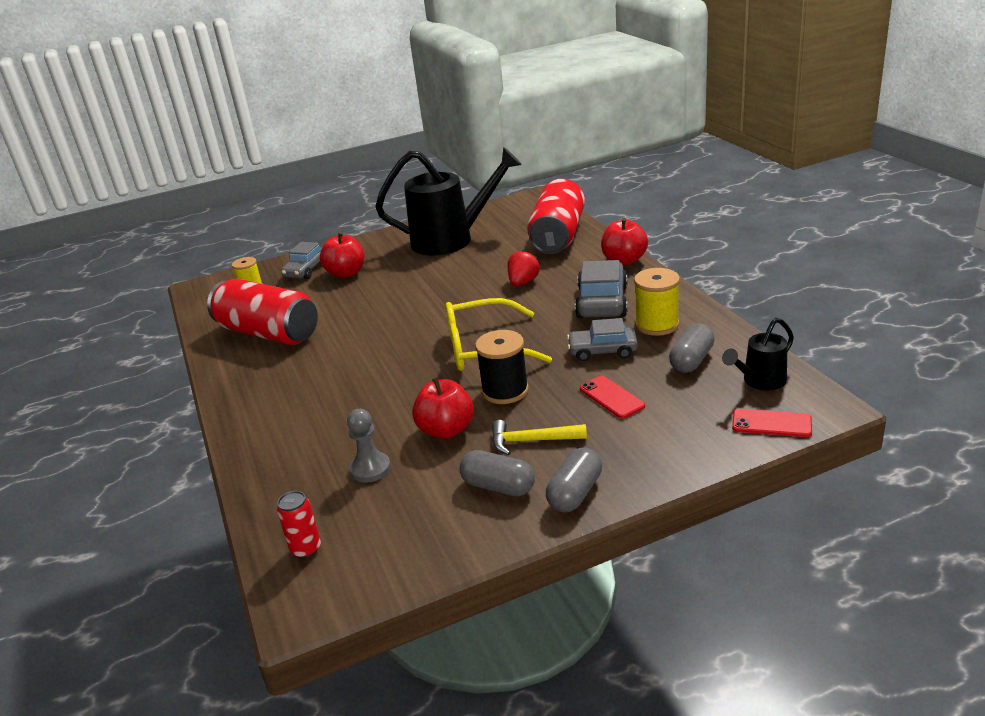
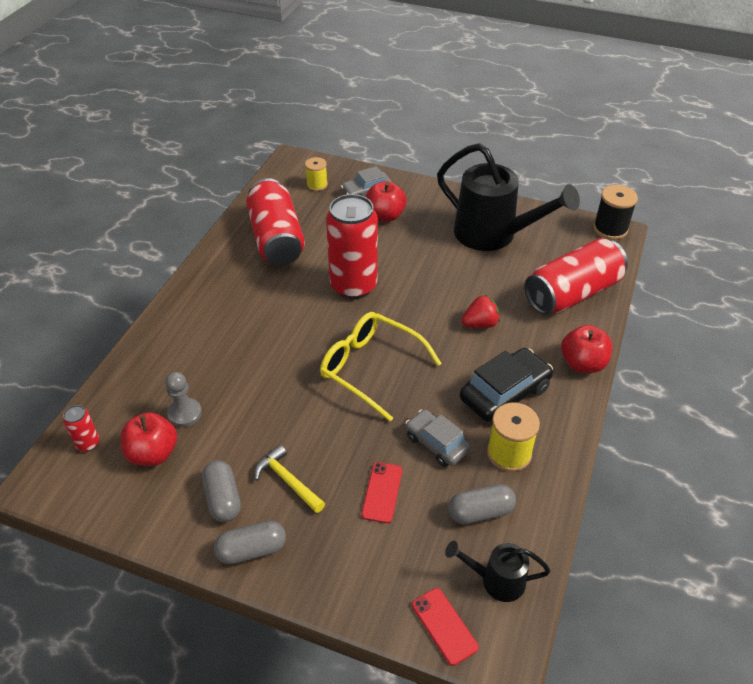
camera: 40 degrees right, 15 degrees up
(389, 319) = (353, 286): none -> red can
(446, 430) = (257, 422): red apple -> red apple (153, 453)
(505, 391) = (331, 420): black spool -> black spool (610, 229)
(602, 302) = (504, 393): grey car -> black car

